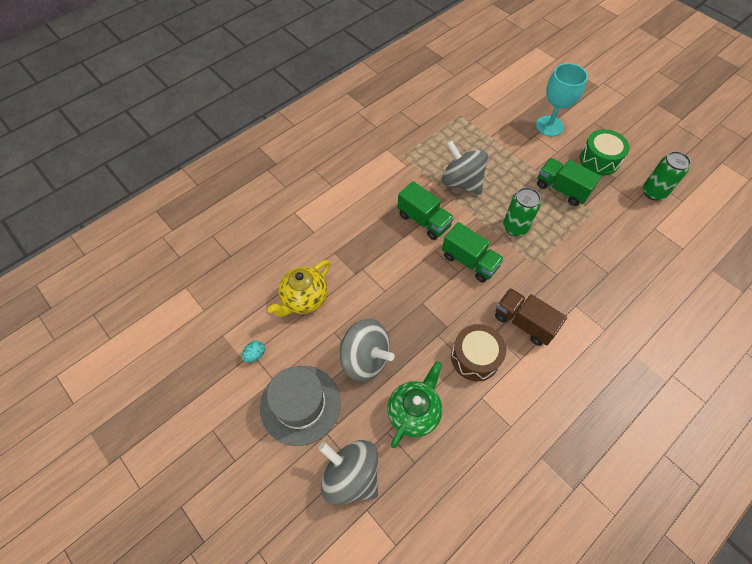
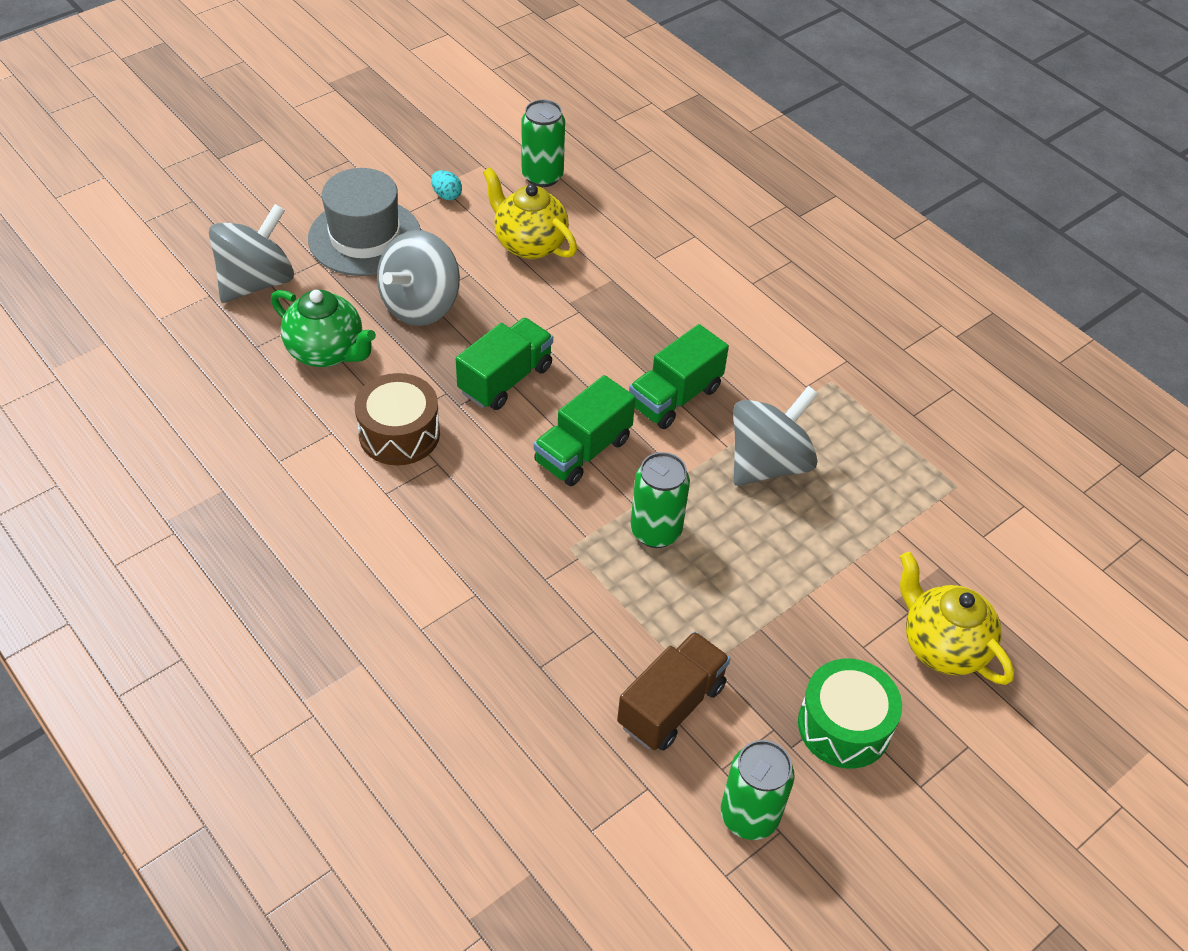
camera: 90 degrees right, 10 degrees down
(237, 296) = (542, 176): none -> green can
(524, 322) = (451, 509): brown truck -> brown truck (671, 705)
(549, 126) = (942, 646): turquoise goblet -> yellow teapot
(561, 189) = (753, 630): green truck -> green truck (505, 379)

